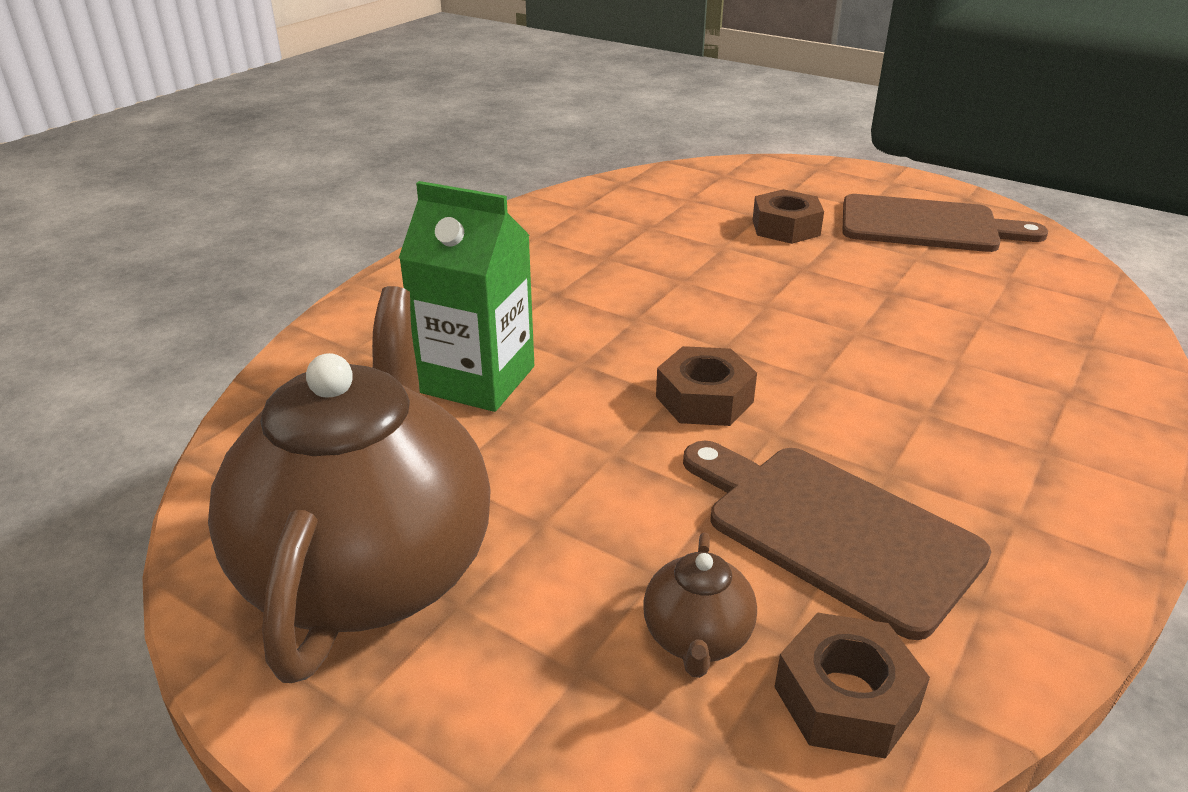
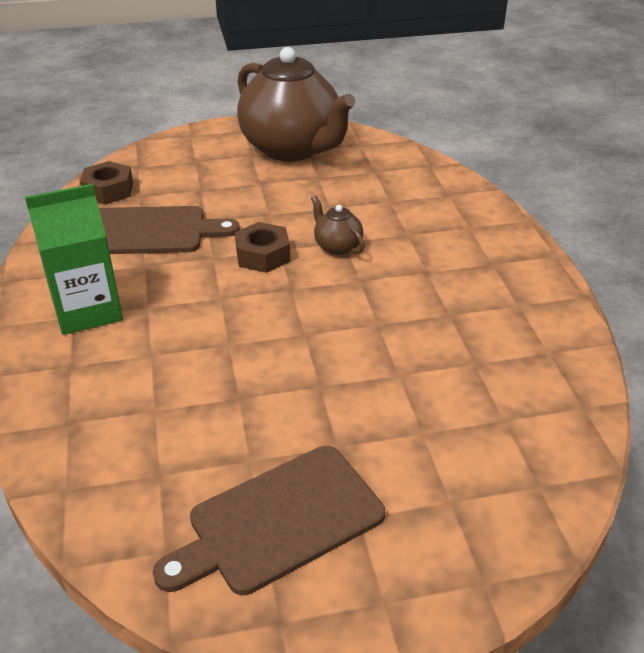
camera: 135 degrees right, 5 degrees up
(477, 379) = (373, 210): green carton -> green carton (87, 310)
(697, 639) = (168, 182): brown teapot -> brown teapot (337, 246)
(786, 227) = (385, 430): brown nut -> none

